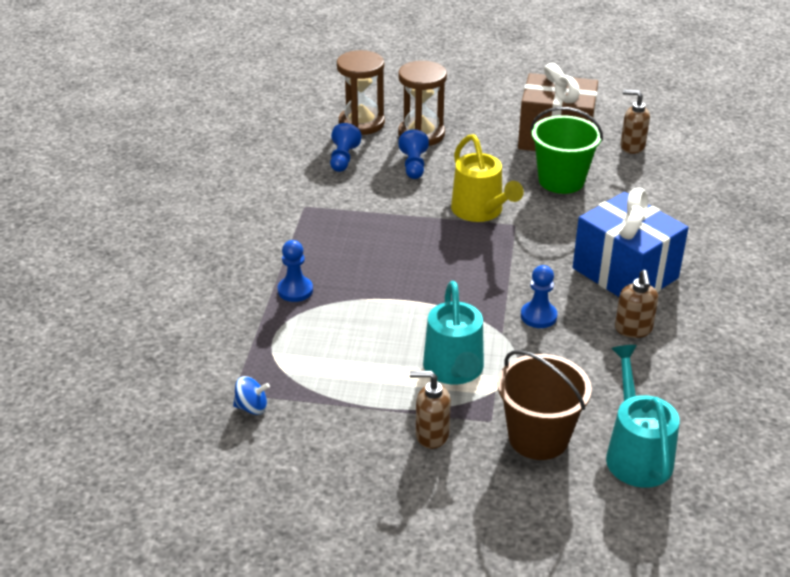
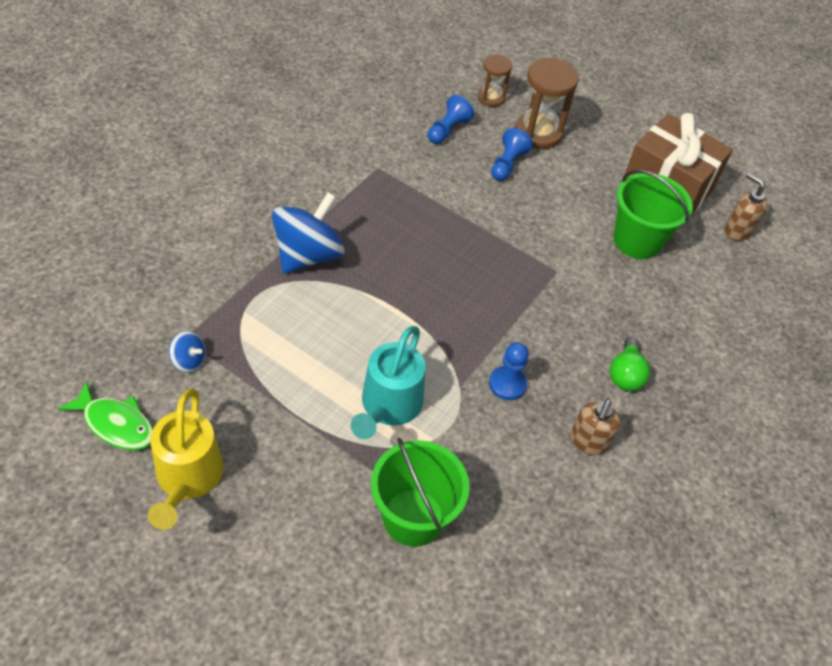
camera: 20 degrees right, 15 degrees up
(223, 480) = (116, 424): none -> green fish
(295, 290) = (308, 255): blue pawn -> blue spinning top
(361, 123) = (491, 98): brown hourglass -> brown hourglass, size x0.59
(431, 435) = (320, 466): brown soap dispenser -> none
(481, 211) = (534, 242): yellow watering can -> yellow watering can (187, 479)
(538, 437) = (413, 517): brown bucket -> green bucket
(625, 273) = (625, 374): blue gift -> green light bulb
(636, 453) = (492, 581): turquoise watering can -> none

